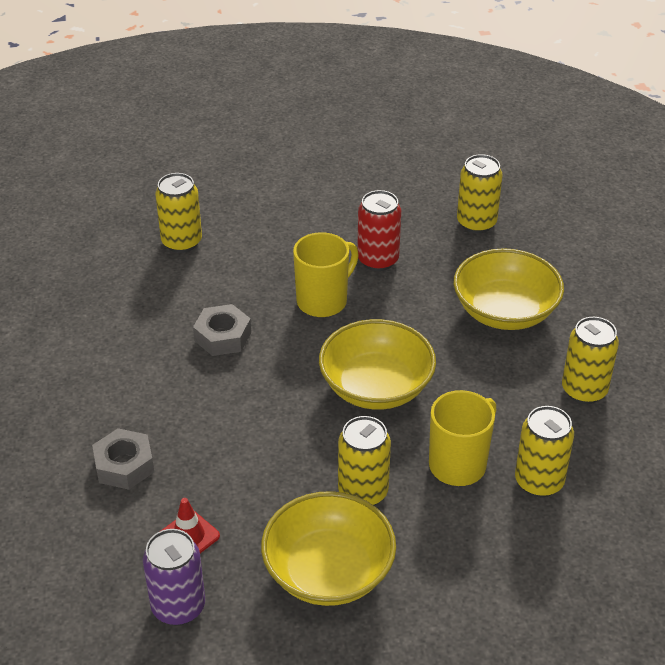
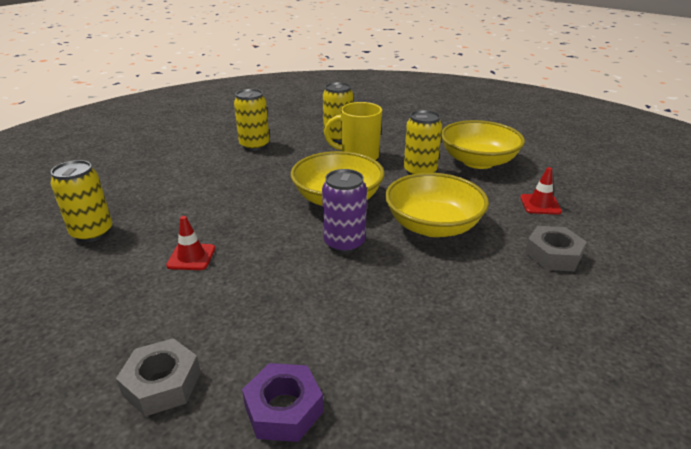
camera: 130 degrees left, 10 degrees down
(178, 607) = (573, 186): purple can -> purple can (344, 243)
(182, 242) = (284, 409): yellow can -> purple nut
(223, 336) = (381, 286): grey nut -> grey nut (162, 384)
(323, 301) = (276, 258): yellow mug -> none
(378, 260) = (191, 257): red can -> red traffic cone
(505, 311) = (205, 186): yellow bowl -> yellow bowl (433, 226)

